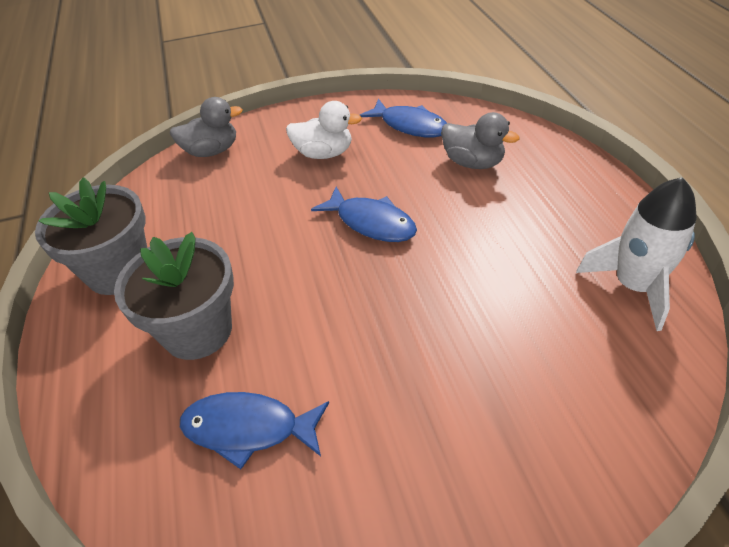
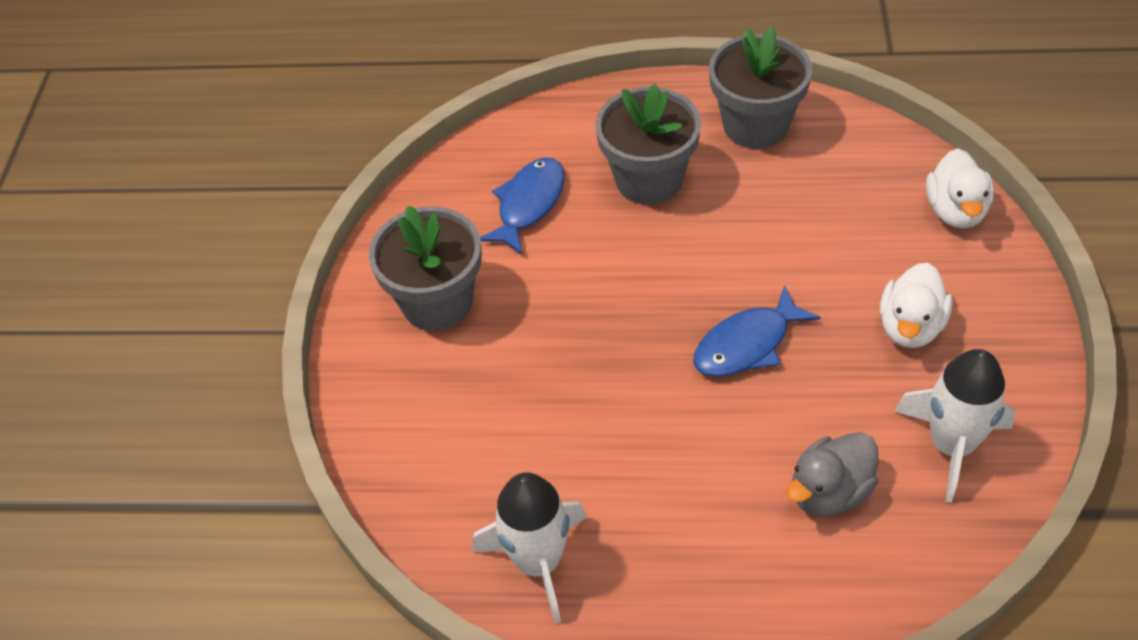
camera: 110 degrees right, 5 degrees up
(212, 151) = (955, 211): grey duck -> white duck
(410, 125) = (951, 445): blue fish -> white rocket
(418, 471) = (437, 302): none -> grey flower pot

